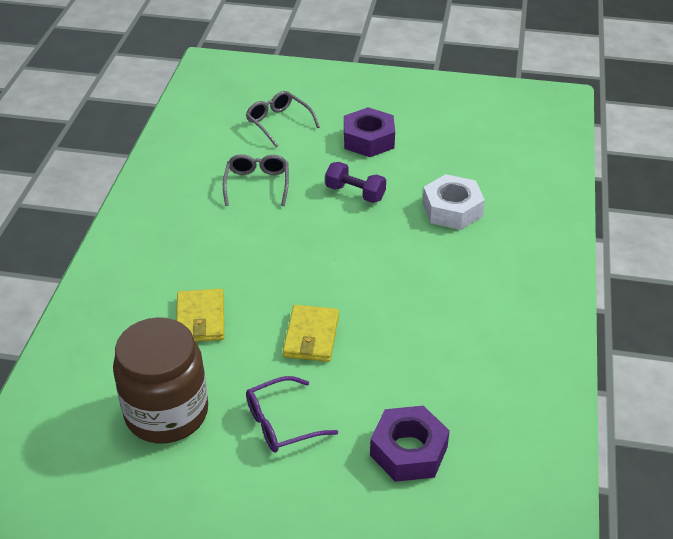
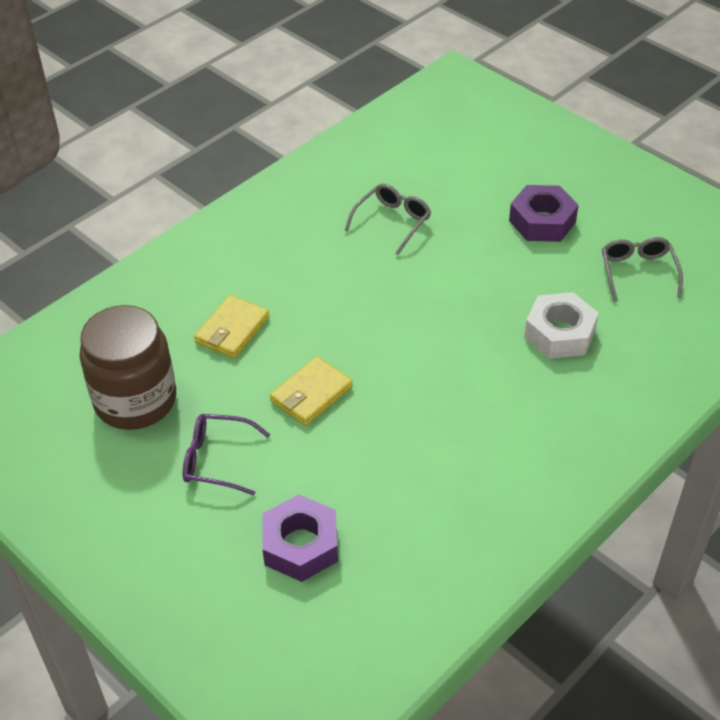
camera: 35 degrees right, 5 degrees up
(278, 123) = (468, 166): grey glasses -> grey glasses (638, 272)
(355, 193) = (477, 272): purple dumbbell -> none

